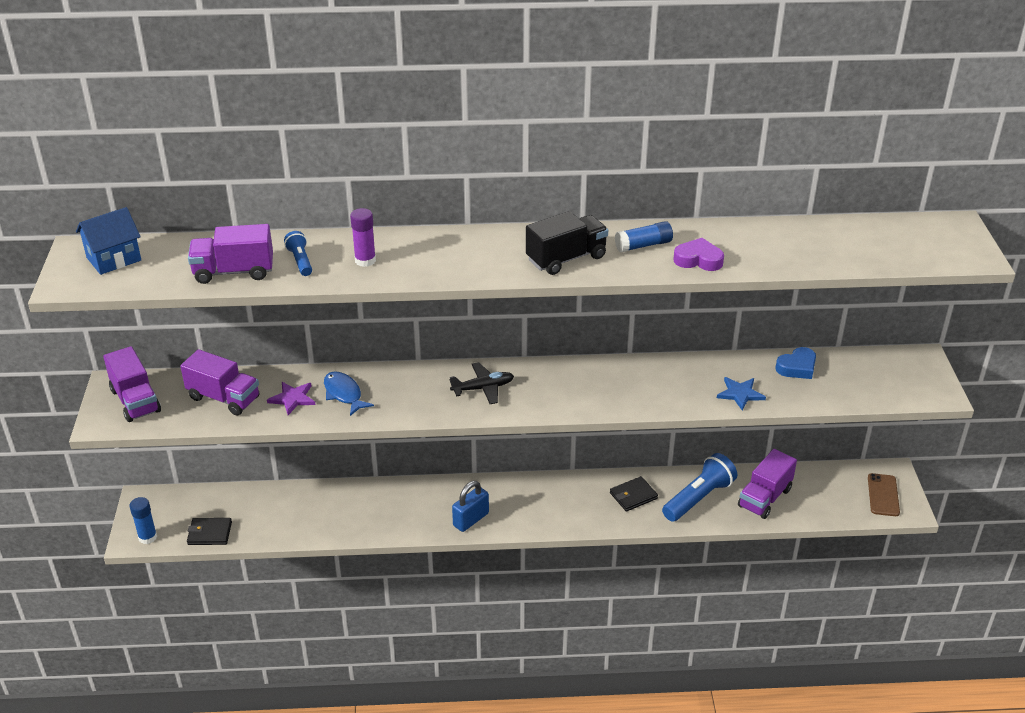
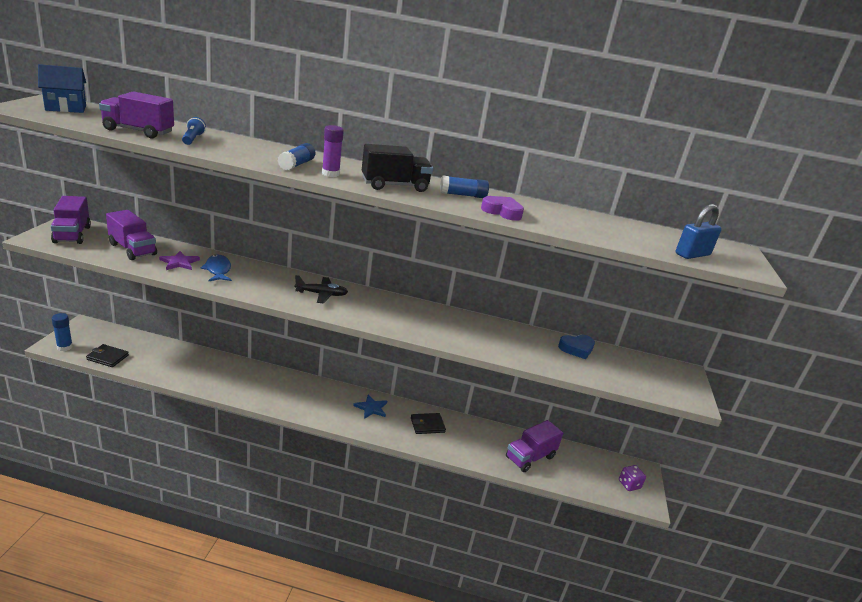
camera: 10 degrees right, 10 degrees down
(365, 260) = (240, 150): purple glue stick -> purple glue stick (330, 174)
(443, 263) = (297, 165): none -> blue glue stick
(471, 519) = (296, 404): blue padlock -> blue padlock (692, 254)
(698, 498) = (477, 441): blue flashlight -> none
(740, 394) = (521, 352): blue star -> blue star (371, 408)
(883, 495) = (629, 484): brown phone -> purple dice

